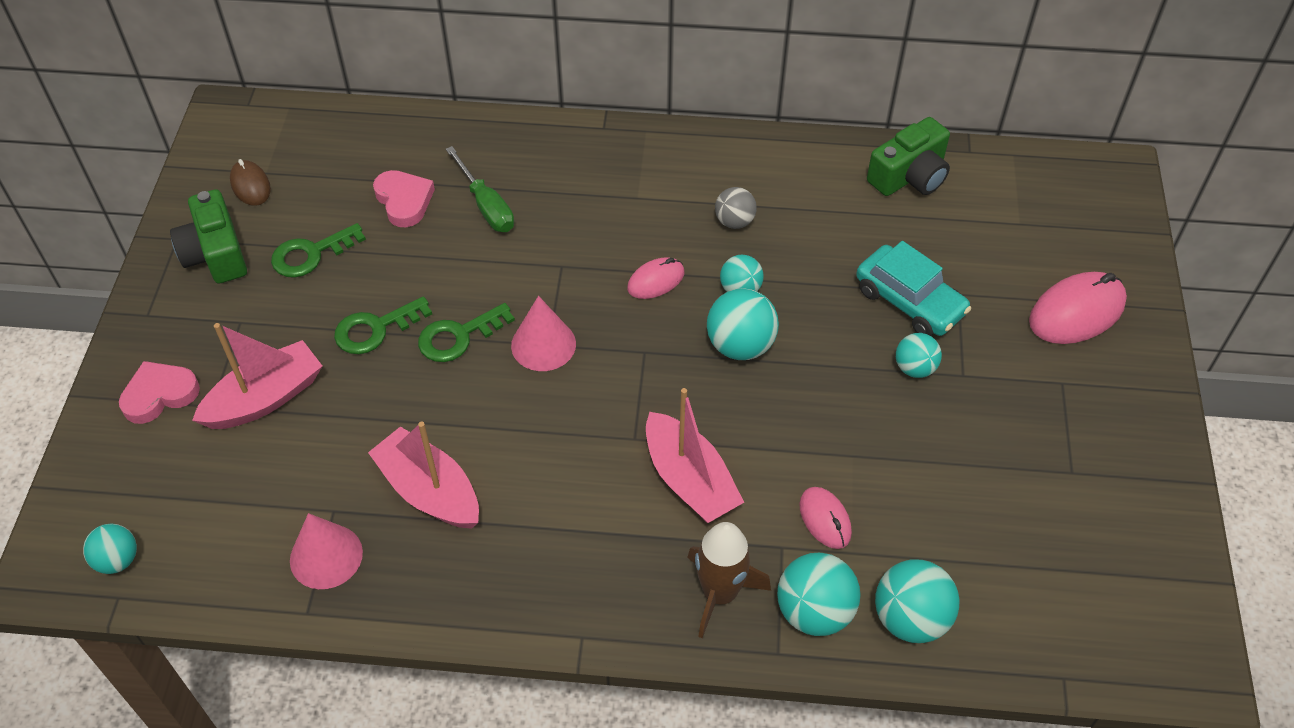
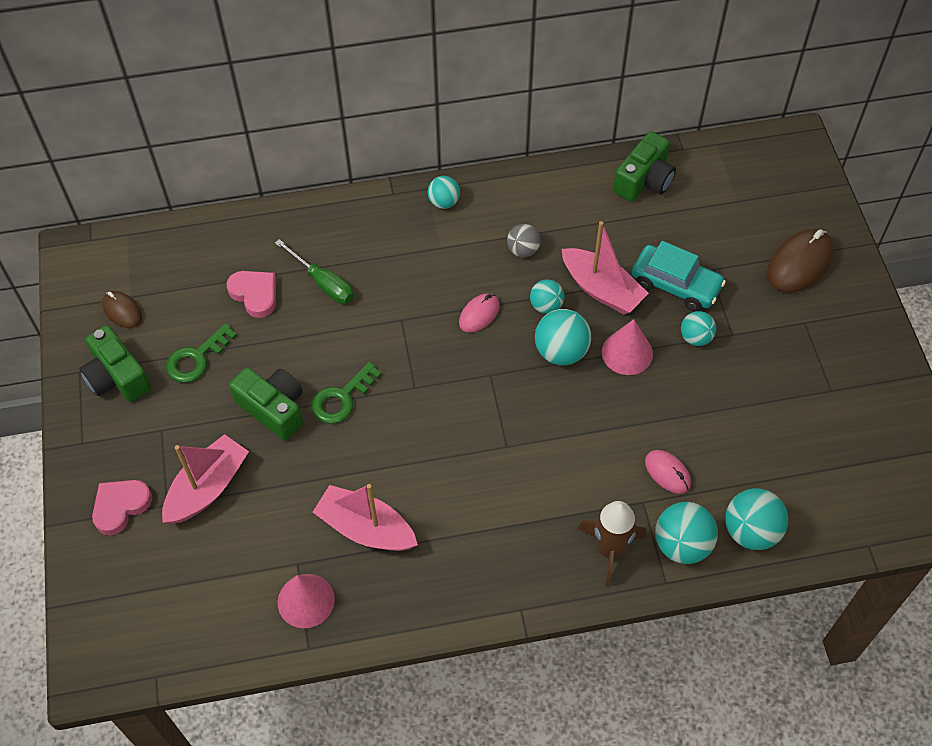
camera: 15 degrees left, 5 degrees up
(118, 560) = (143, 648): turquoise ball -> turquoise ball (444, 202)
(375, 329) = (273, 409): green key -> green camera
(543, 344) = (410, 388): pink cone -> pink cone (627, 353)
(689, 480) = (559, 468): pink boat -> pink boat (601, 289)
(1076, 312) = (799, 264): pink mouse -> brown mouse

